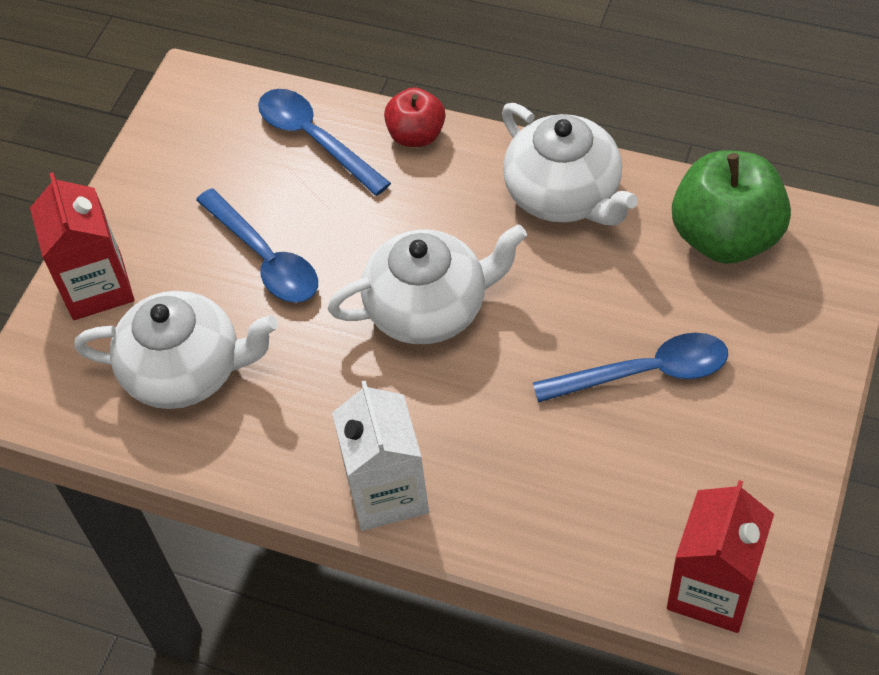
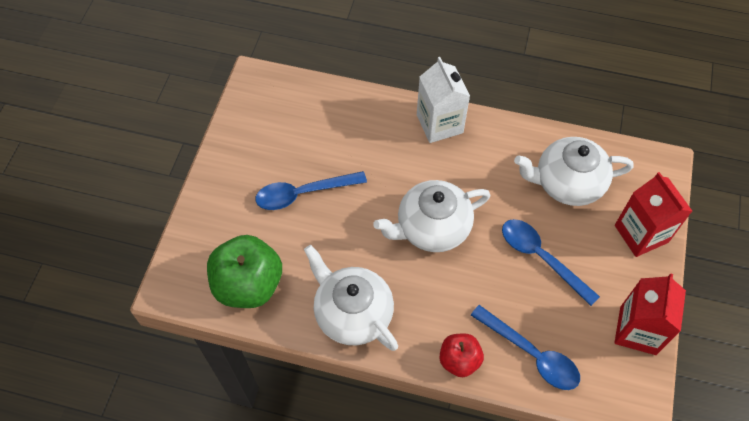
camera: 170 degrees right, 5 degrees up
(712, 589) = (275, 88): red carton -> red carton (638, 330)

